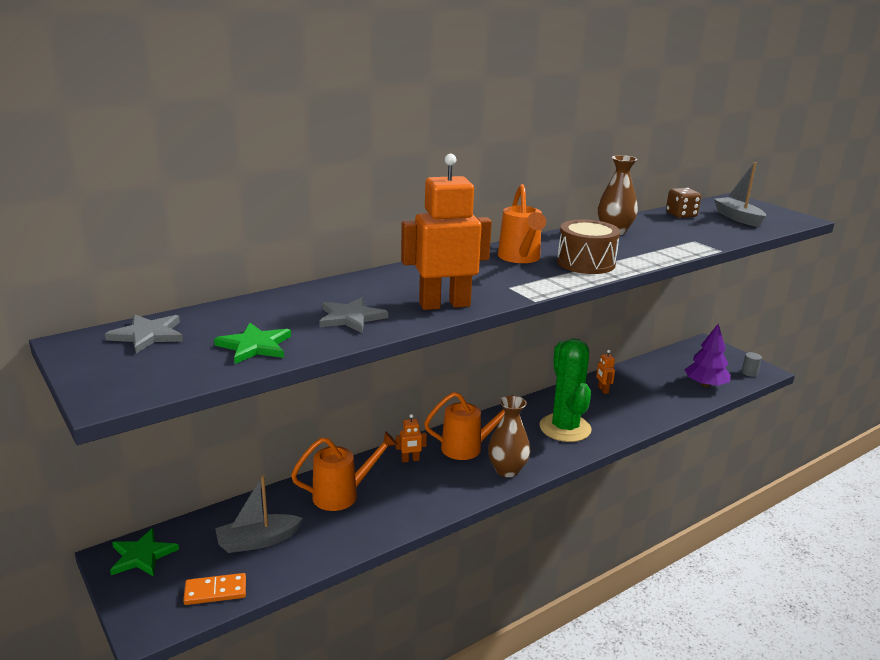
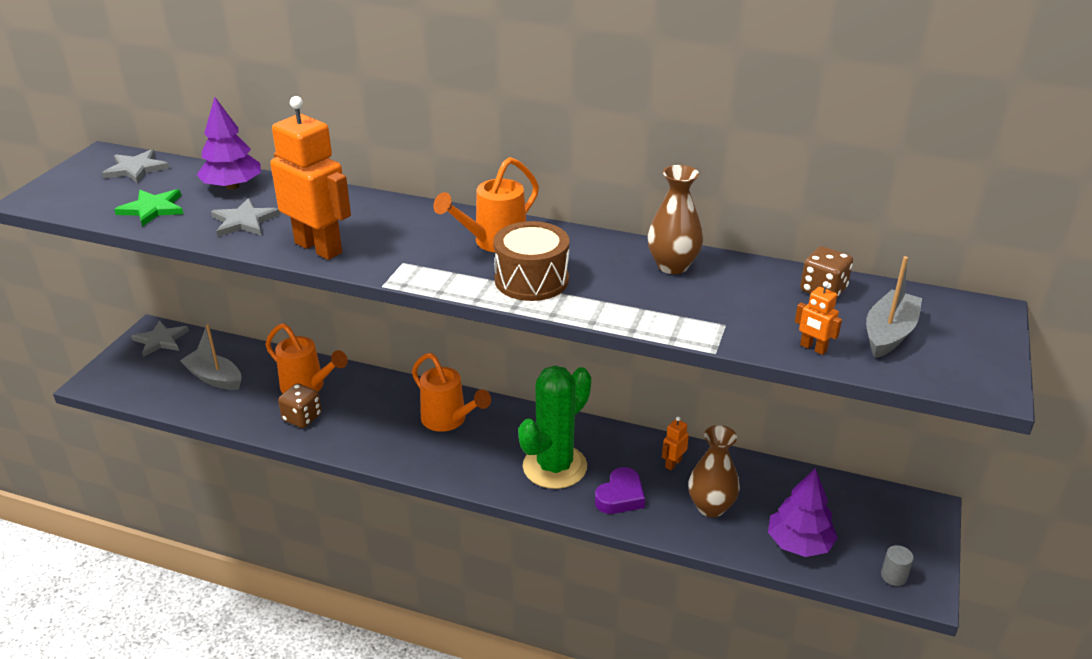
camera: 55 degrees right, 10 degrees up
(142, 555) = (161, 340): green star -> grey star
(215, 591) = (146, 390): orange domino -> none
(274, 307) = (233, 186): none -> purple tree
(382, 512) = (302, 418): none -> brown dice
(410, 460) = (393, 397): orange robot -> orange robot (813, 348)
(507, 470) = (434, 459): brown vase -> brown vase (711, 507)
(616, 418) = (620, 496): none -> purple heart

